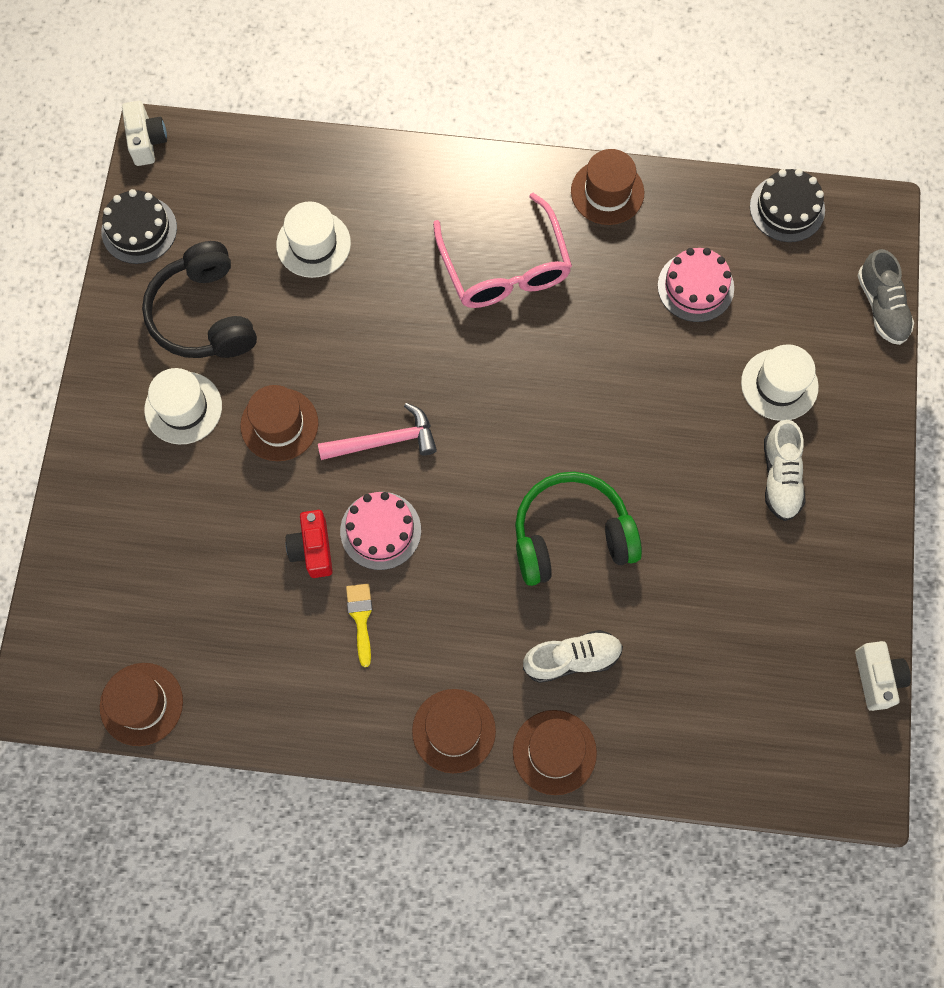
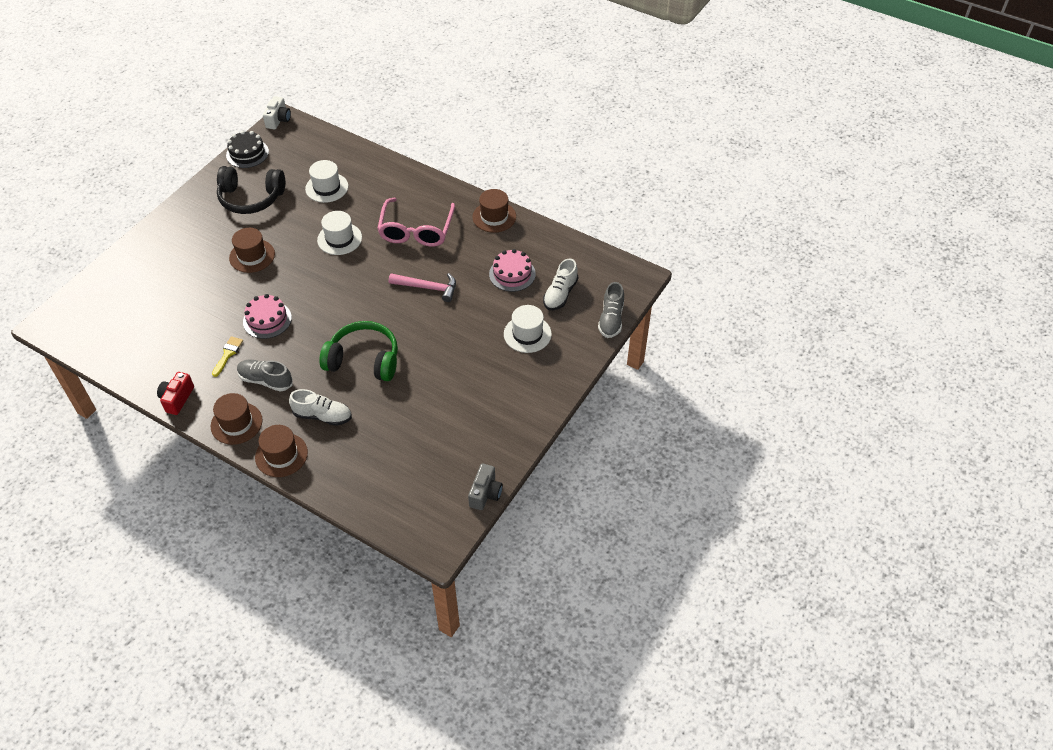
camera: 25 degrees right, 20 degrees down
(141, 704) = (93, 348): brown hat -> none
(183, 408) = (211, 232): white hat -> white hat (339, 239)
(204, 315) = (251, 198): black headphones -> black headphones turned 90 degrees counterclockwise
(313, 549) = (227, 315): red camera -> red camera (177, 399)
(384, 441) = (299, 282): pink hammer -> pink hammer (427, 288)
(449, 638) = (266, 380): none -> grey shoe
(780, 477) = (498, 376): white shoe -> white shoe (560, 294)
(787, 208) = (588, 257): black cake -> none
(876, 678) = (485, 493): white camera -> grey camera

